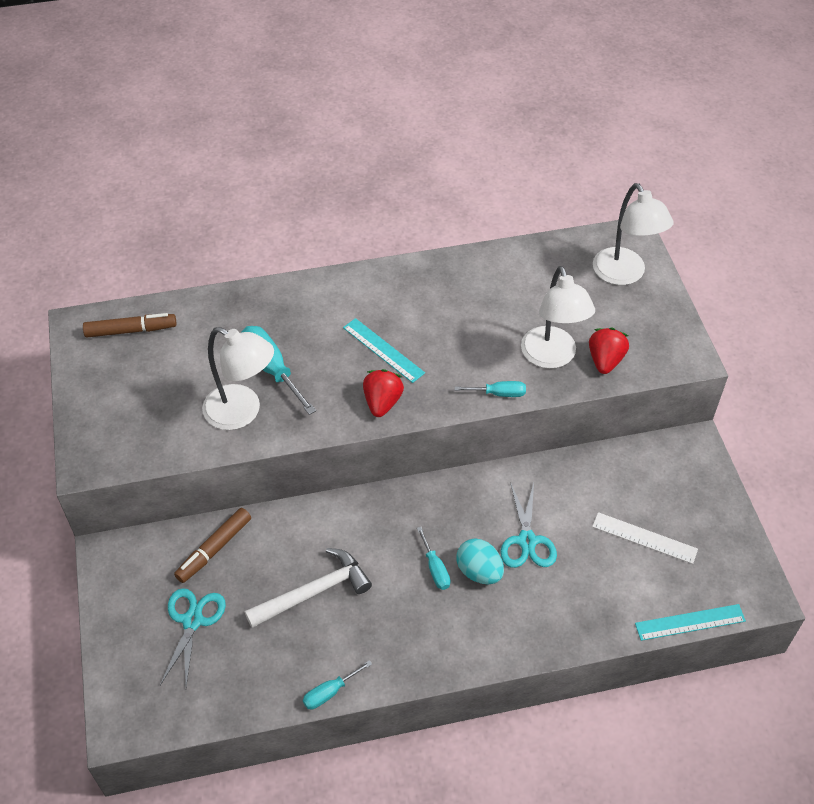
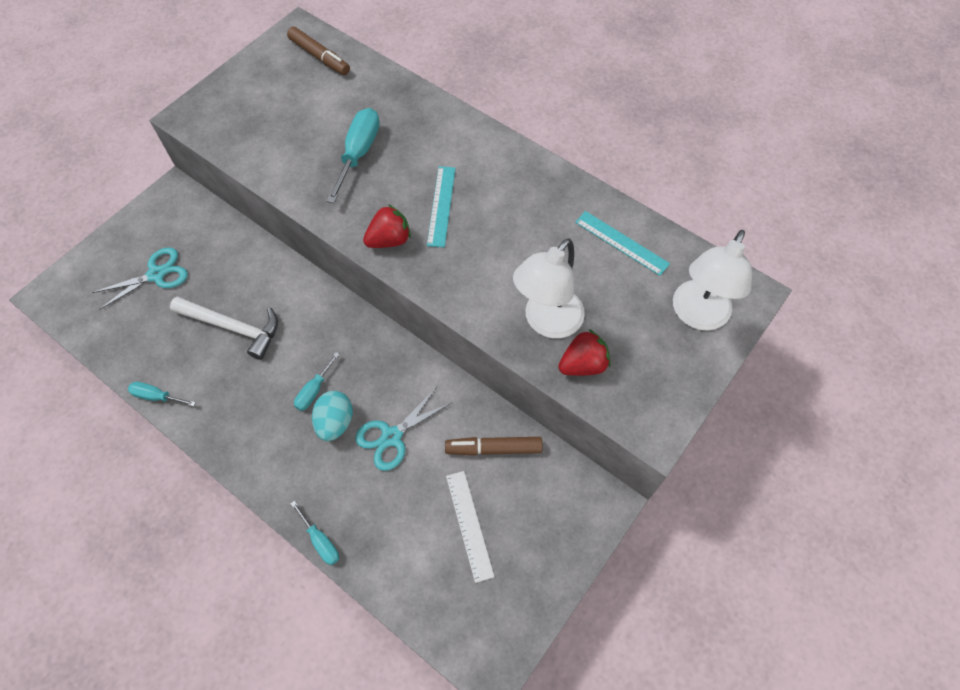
camera: 50 degrees right, 10 degrees up
(214, 549) = (223, 245): brown marker -> brown marker (493, 448)
(242, 412) = (303, 165): white lamp -> none
(499, 393) = (471, 310): turquoise screwdriver -> turquoise screwdriver (320, 541)
(690, 622) = (412, 619): turquoise ruler -> turquoise ruler (621, 243)

